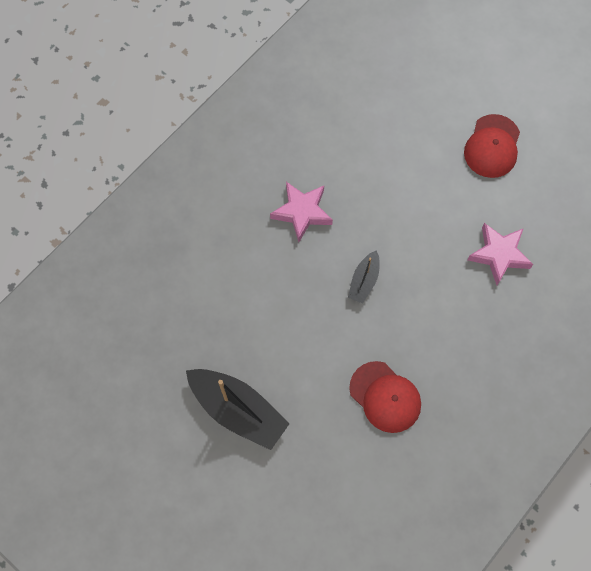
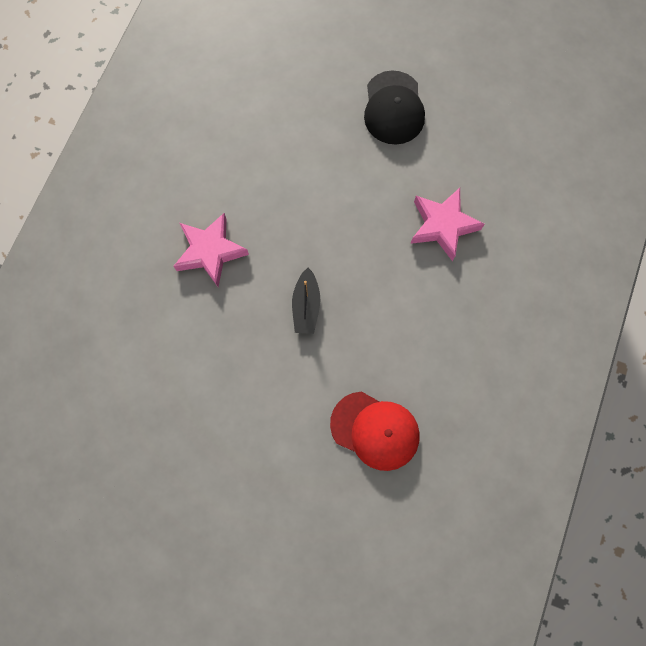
camera: 20 degrees left, 5 degrees up
(238, 410) = (214, 508): black boat -> none
(492, 146) = (393, 108): red cap -> black cap

